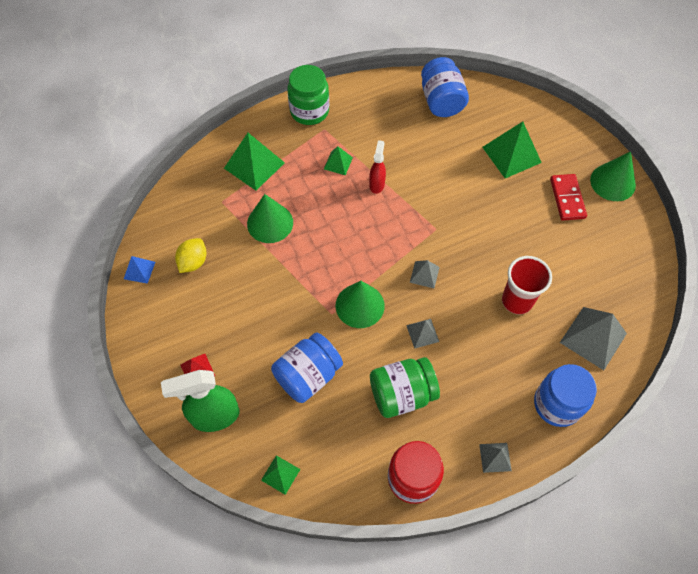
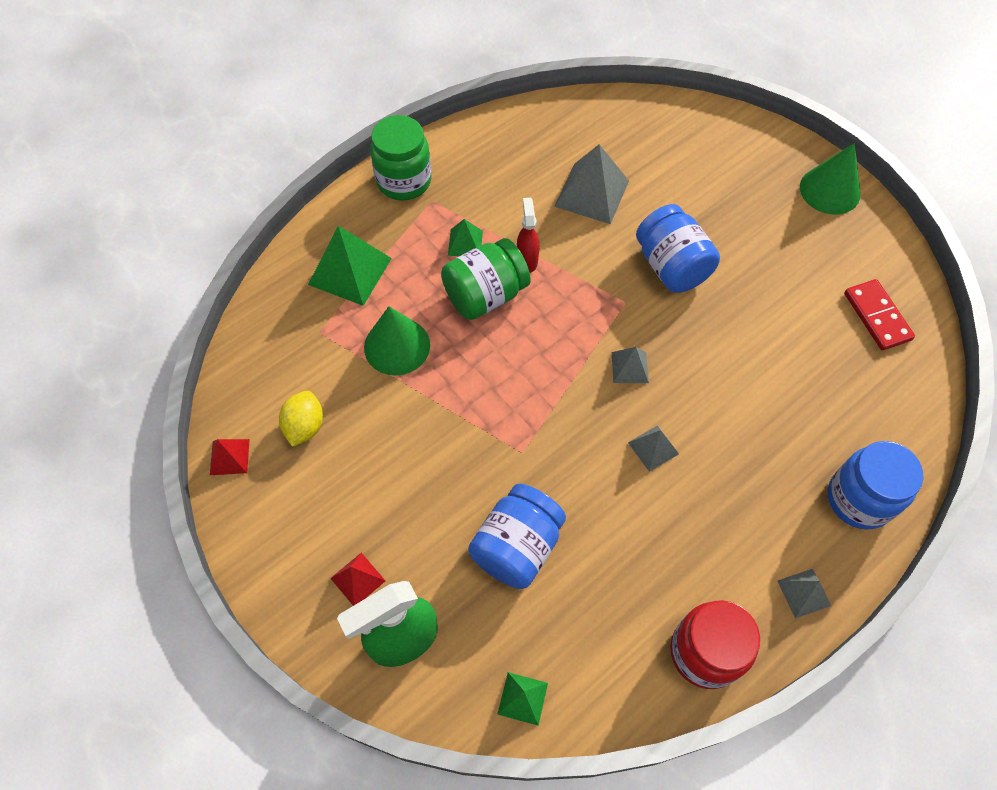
camera: 15 degrees left, 0 degrees up
(139, 270) = (229, 457): blue pyramid -> red pyramid
(360, 305) = (557, 431): green cone -> none
(402, 394) = (653, 539): green jar -> green jar (485, 295)
(441, 101) = (577, 131): blue jar -> blue jar (671, 266)
(511, 154) = (690, 182): green pyramid -> none
(517, 301) = (762, 374): red cup -> none
(567, 198) = (780, 224): red domino -> red domino (877, 316)
(593, 338) = (874, 399): grey pyramid -> grey pyramid (591, 193)

